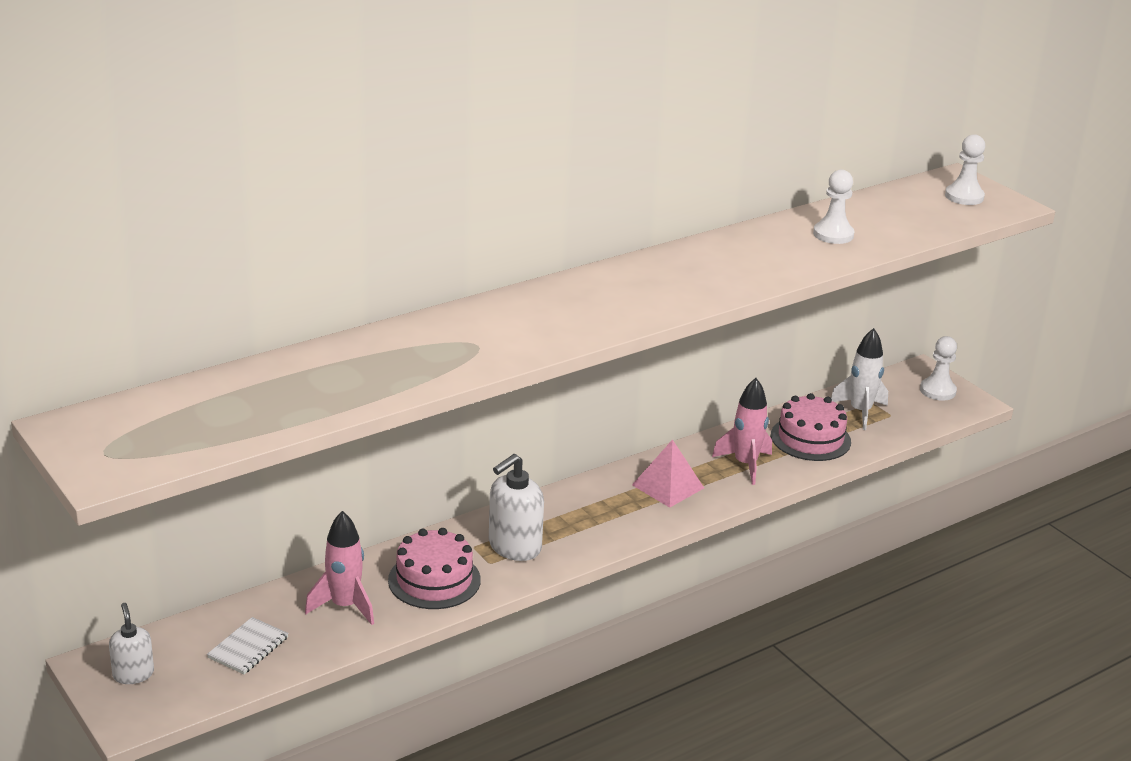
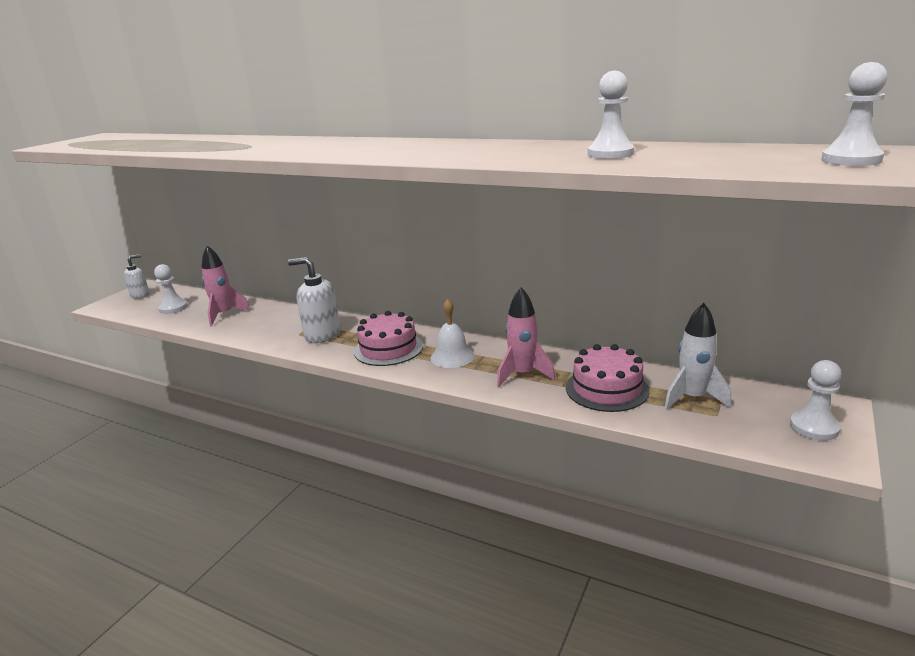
camera: 65 degrees right, 5 degrees down
(248, 647) = (173, 308): white notebook -> white pawn
(434, 580) = (267, 326): pink cake -> pink cake (388, 348)
(668, 486) = (452, 357): pink pyramid -> white bell

